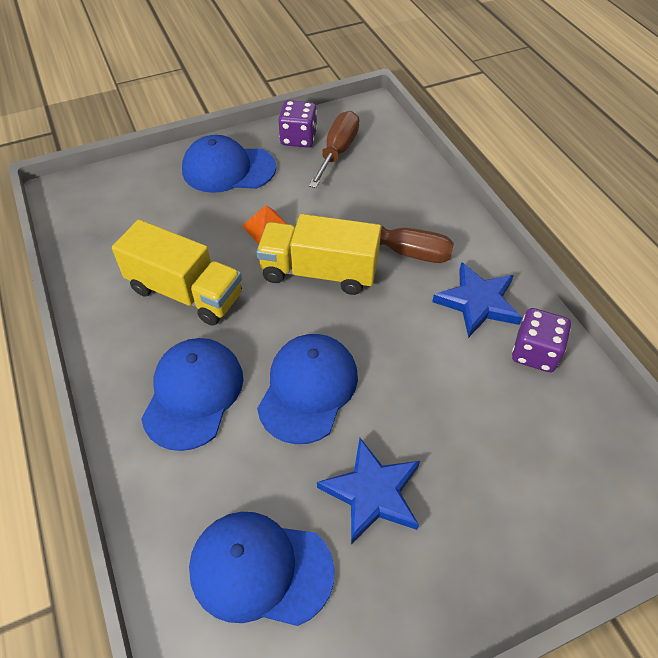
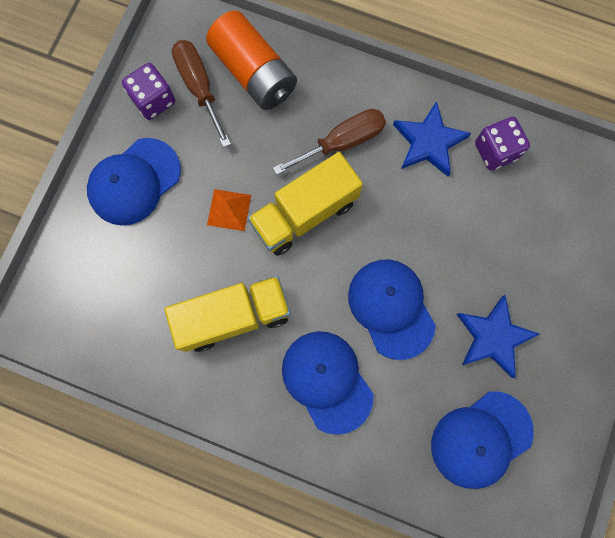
camera: 45 degrees left, 25 degrees up
(386, 169) = (254, 73): none -> orange battery

